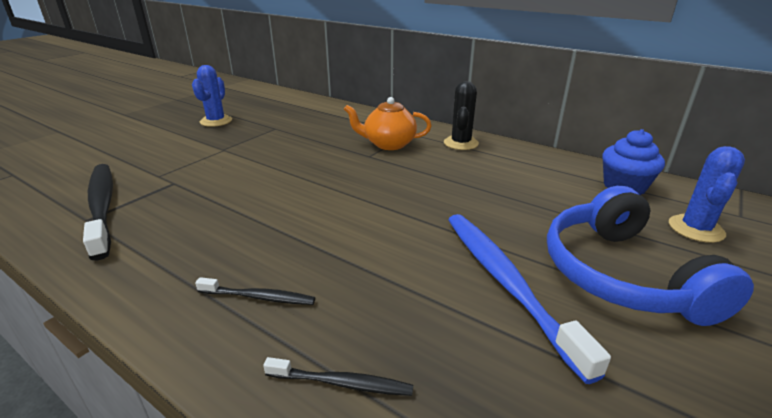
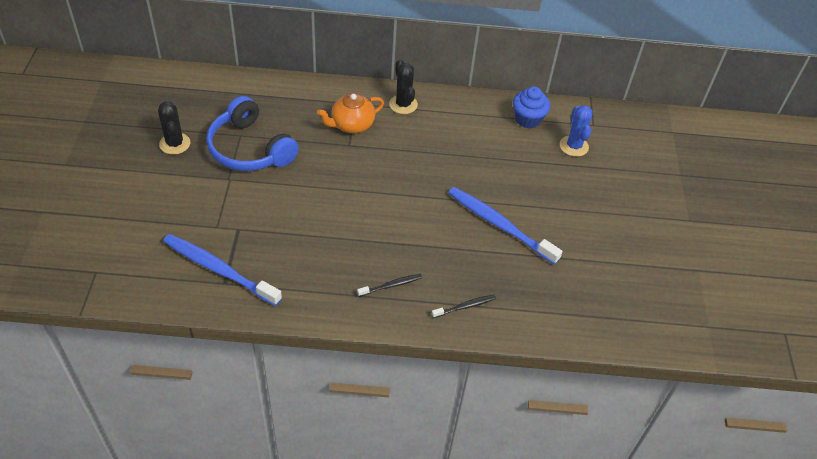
camera: 35 degrees left, 20 degrees up
(102, 207) = (219, 269): black toothbrush -> blue toothbrush
(216, 121) = (175, 144): blue cactus -> black cactus
(621, 274) = (548, 197): blue headphones -> blue headphones (249, 149)

